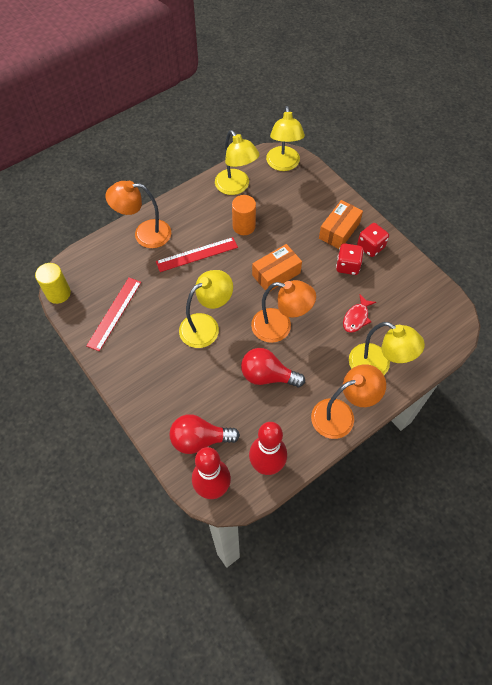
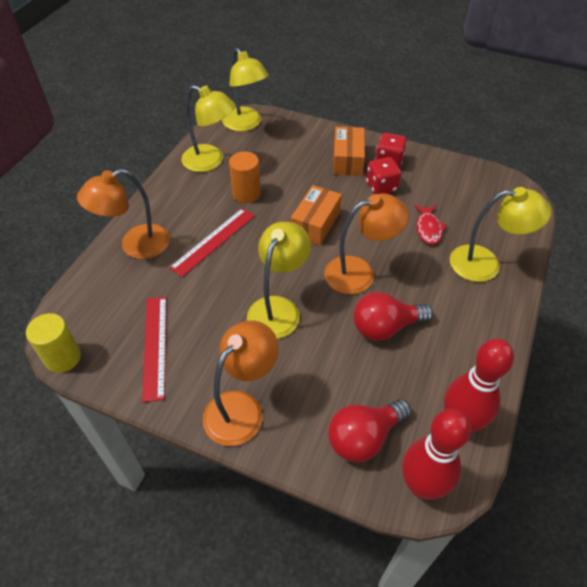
camera: 30 degrees left, 10 degrees down
(341, 415) = (491, 328): orange lamp -> orange lamp (242, 408)

